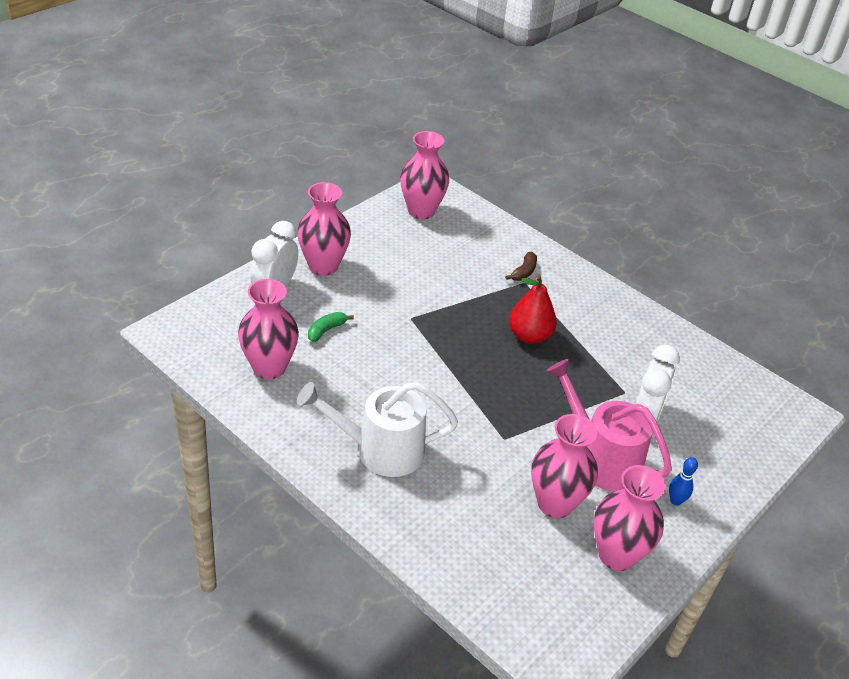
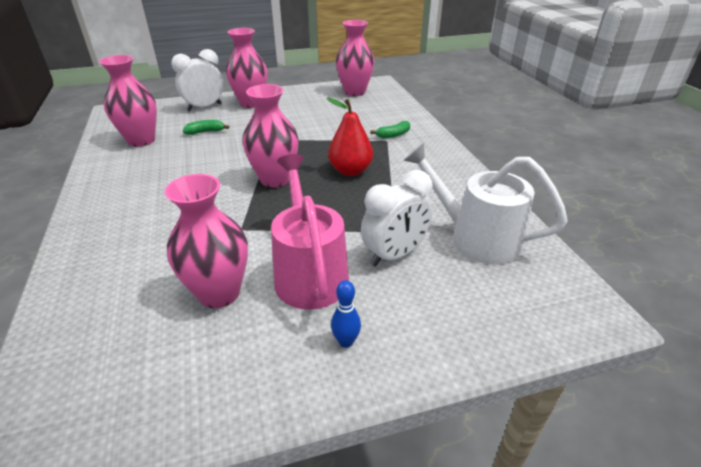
camera: 35 degrees right, 5 degrees down
(380, 450) = (137, 205): white watering can -> white watering can (476, 238)
(524, 272) = (393, 135): brown banana -> green banana
(616, 555) = (219, 367): pink vase -> pink vase (275, 179)

